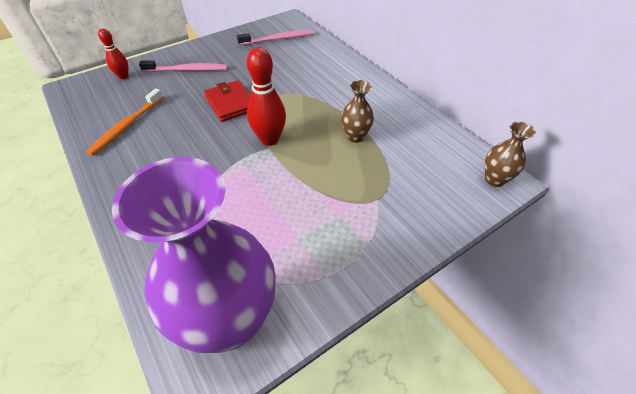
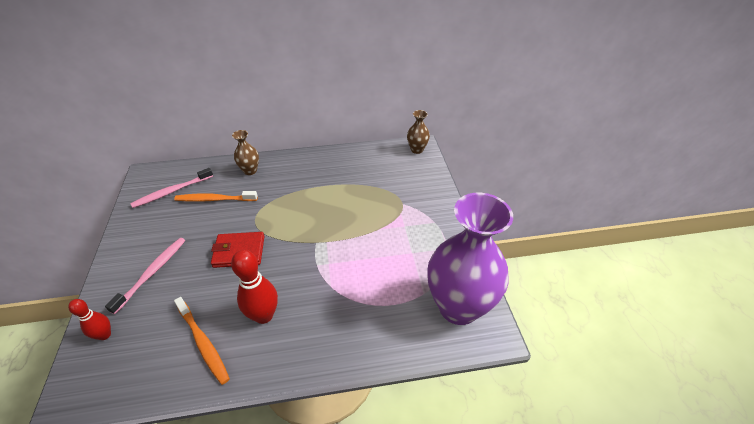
camera: 65 degrees left, 5 degrees down
(269, 139) = (307, 239): red bowling pin -> red bowling pin (264, 315)
(278, 39) = (172, 191): pink toothbrush -> pink toothbrush turned 135 degrees counterclockwise
(284, 63) = (215, 199): none -> orange toothbrush
(355, 136) = (339, 191): brown vase -> brown vase (250, 171)

